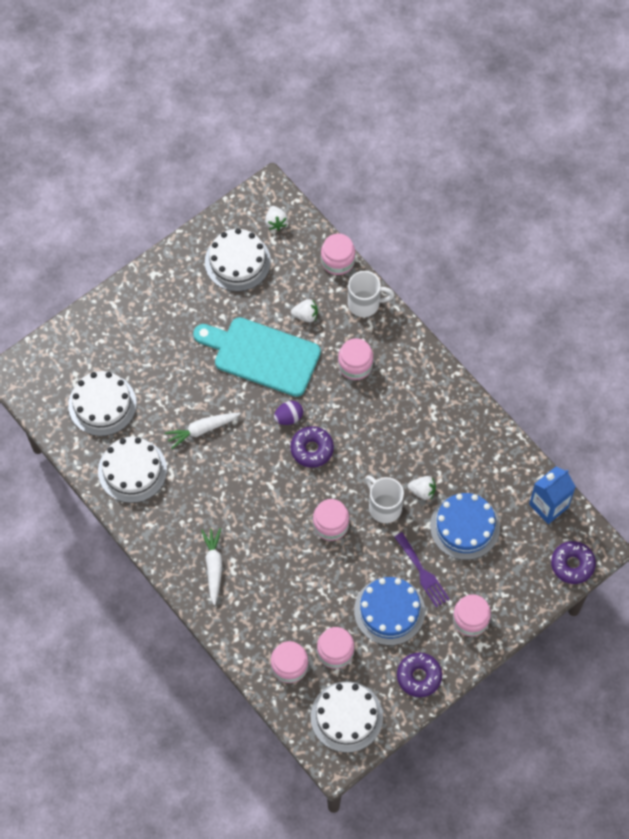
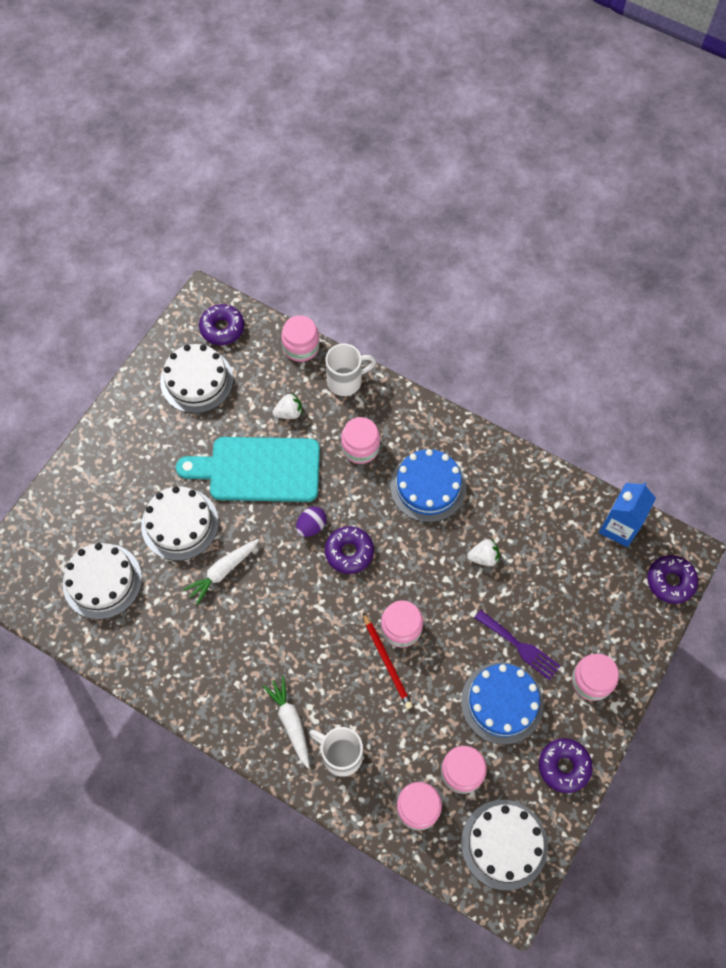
camera: 20 degrees left, 0 degrees up
(132, 470) = (161, 643): white cake -> white cake (180, 524)
(275, 222) = (222, 328): white strawberry -> purple donut
(309, 547) = (387, 662): none -> red pencil
(384, 507) = (450, 588): white mug -> white mug (341, 755)
(465, 526) = (543, 580): blue cake -> blue cake (428, 486)

